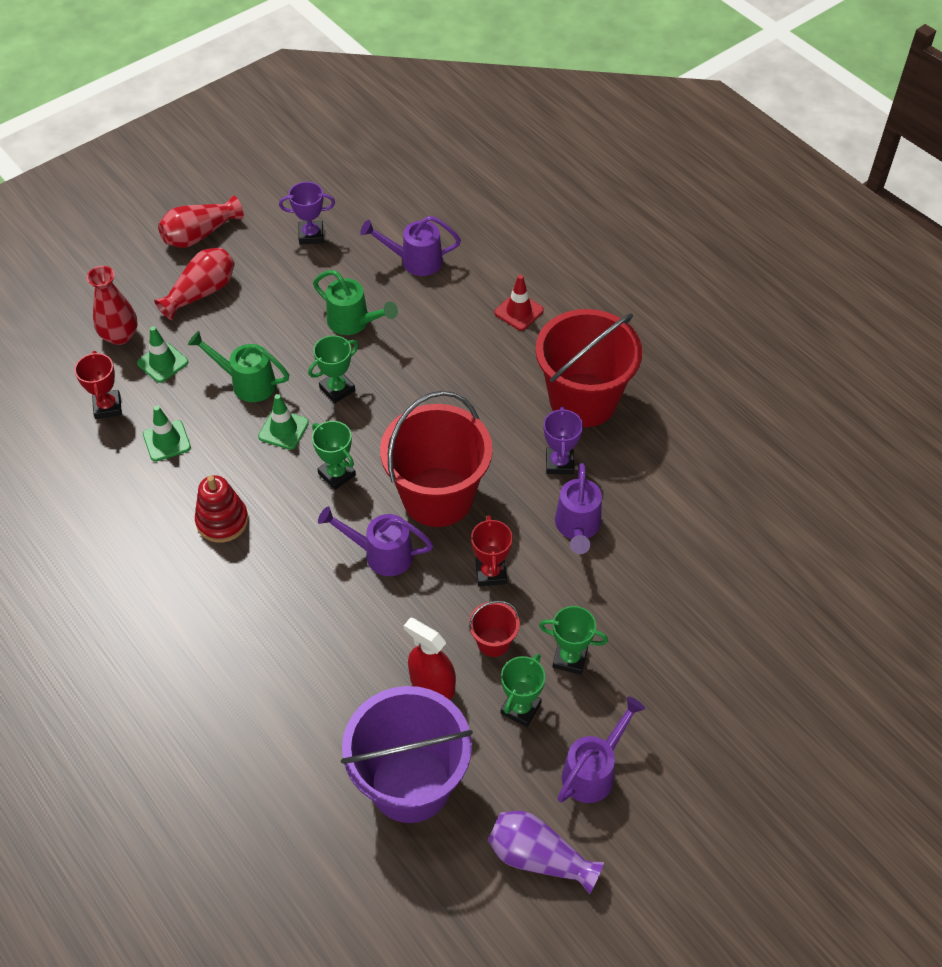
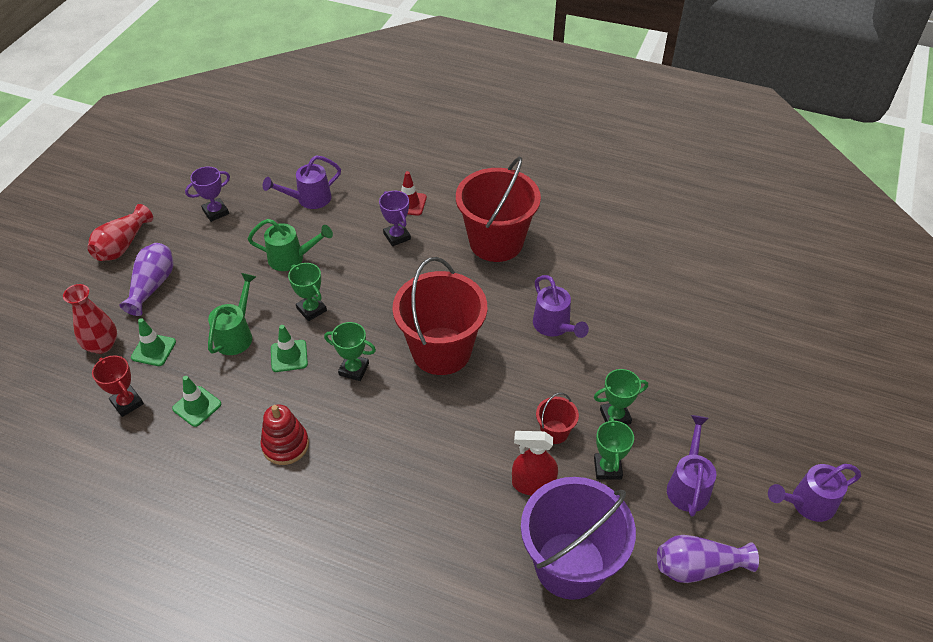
camera: 30 degrees left, 5 degrees down
(201, 293) = (152, 286): red vase -> purple vase
(247, 383) = (236, 335): green watering can -> green watering can turned 120 degrees clockwise
(337, 389) = (311, 309): green trophy -> green trophy turned 60 degrees counterclockwise
(382, 554) = (429, 410): purple watering can -> purple watering can (807, 504)
(491, 573) = (517, 385): red trophy -> none
(559, 463) = (510, 290): purple trophy -> purple trophy (397, 236)

